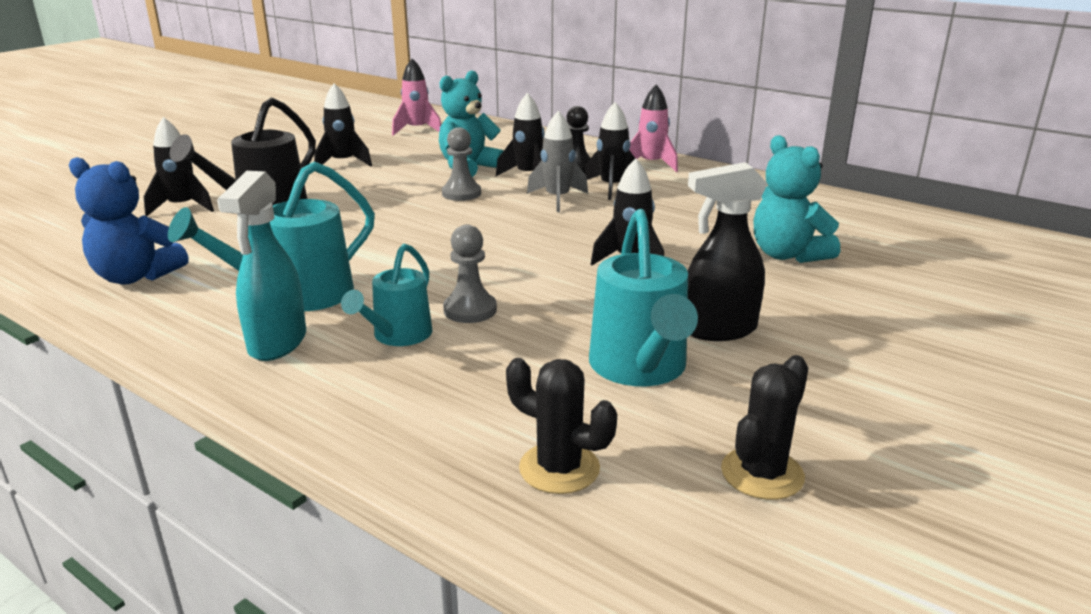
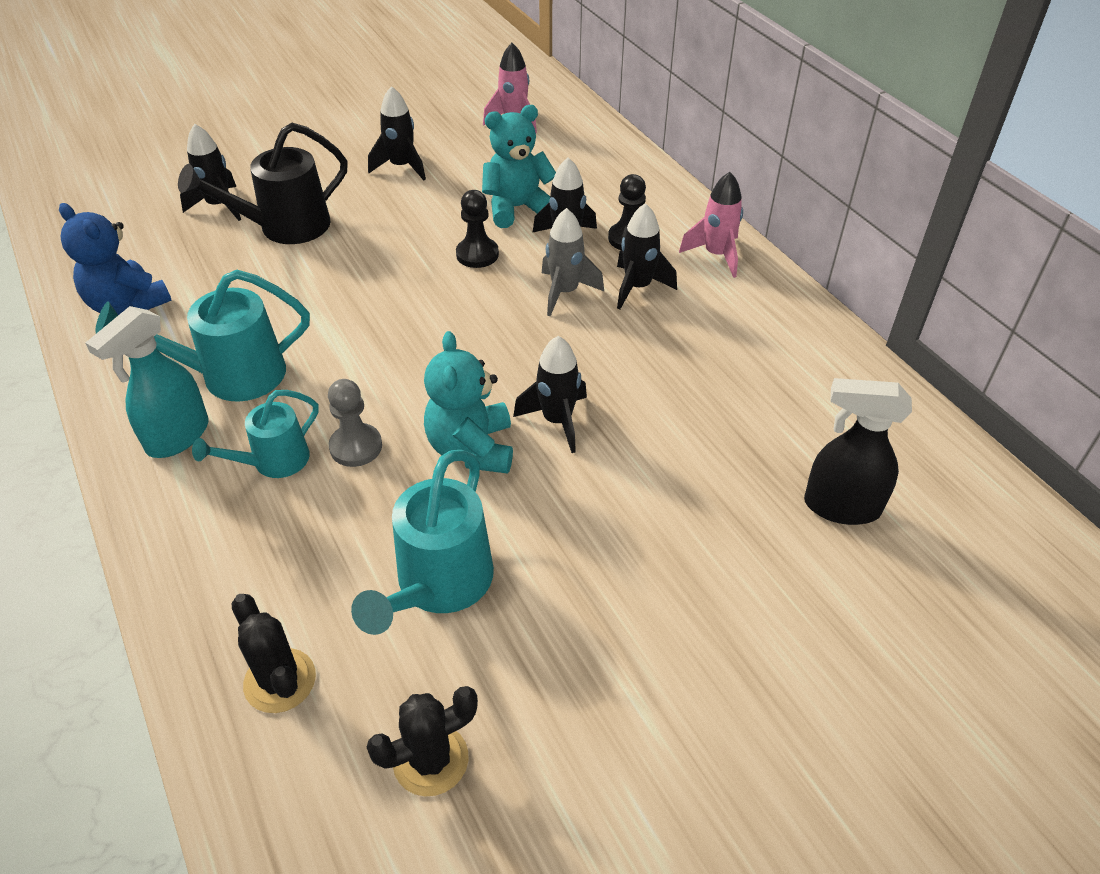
camera: 25 degrees right, 20 degrees up
(461, 193) = (477, 254): grey pawn -> black pawn
(718, 330) = (553, 559): black spray bottle -> black spray bottle (840, 506)
(787, 255) = (727, 467): turquoise teddy bear -> turquoise teddy bear (472, 448)

